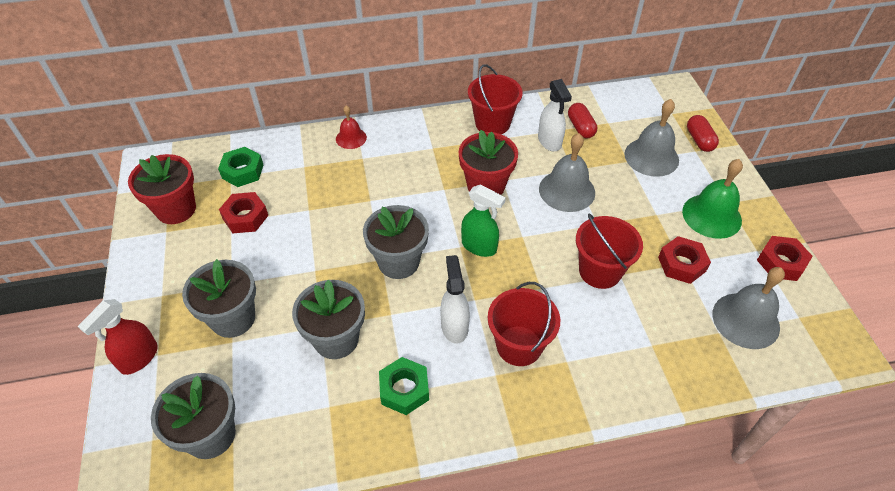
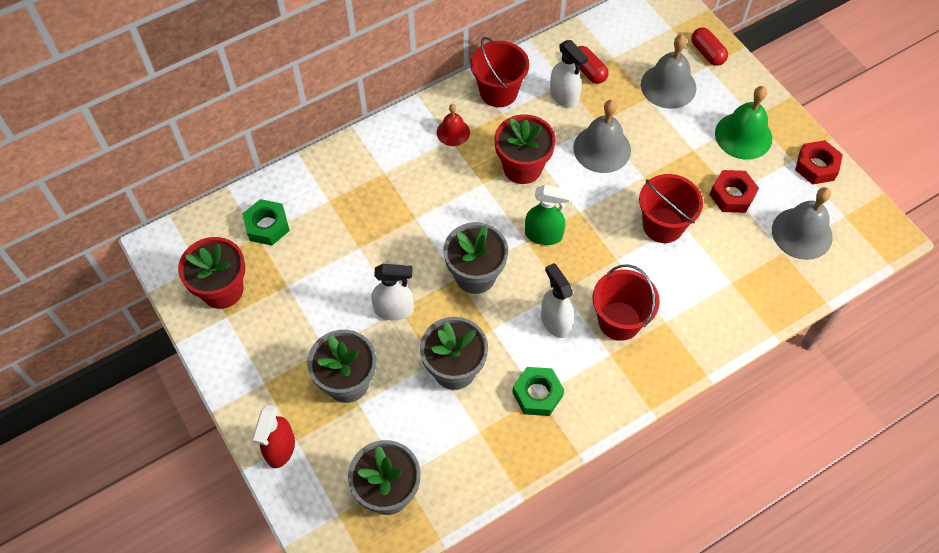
camera: 20 degrees left, 10 degrees up
(245, 217) = (299, 276): red nut -> none
(310, 269) = (394, 310): none -> white spray bottle
(351, 138) = (360, 152): red bell -> red bell (453, 132)

